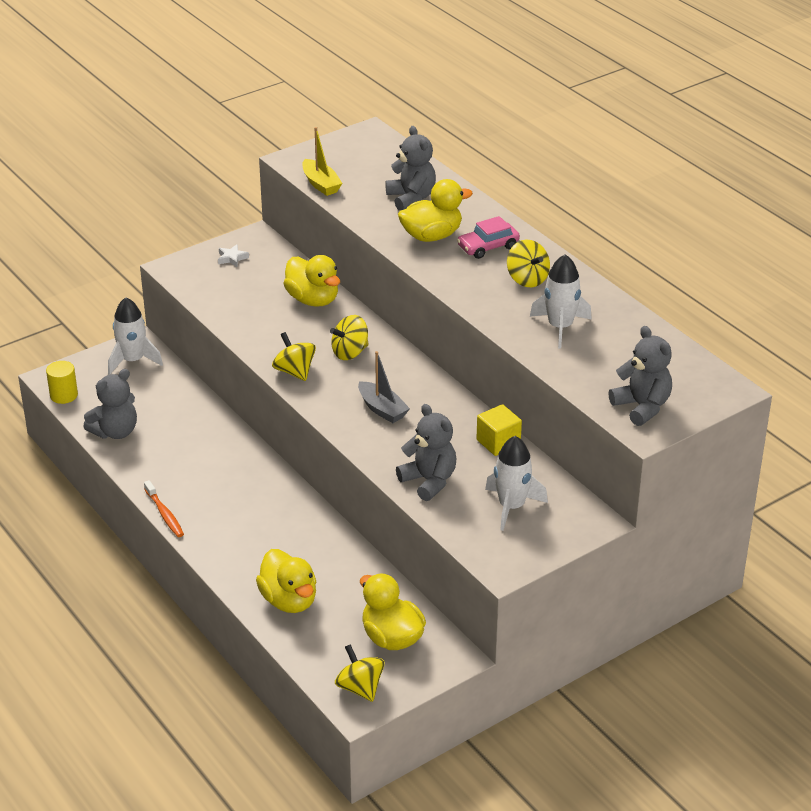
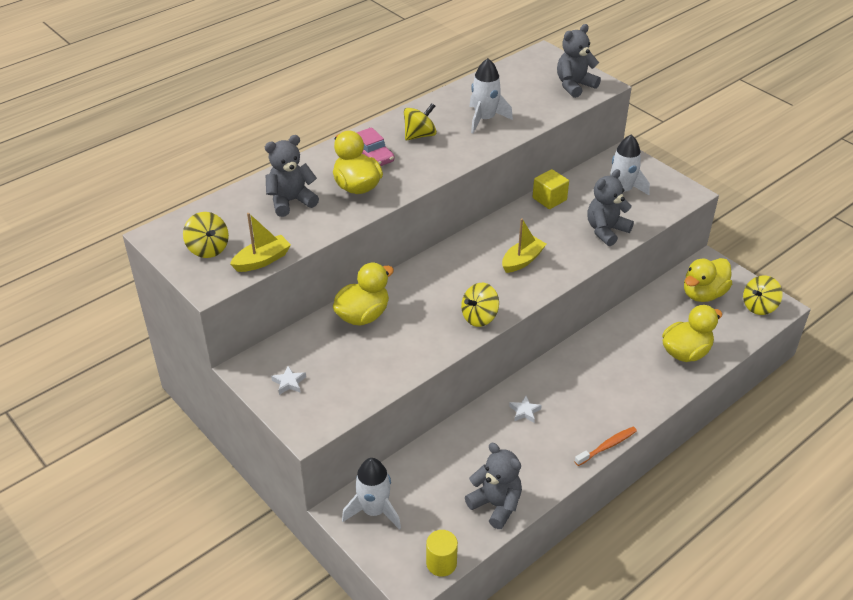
camera: 95 degrees left, 5 degrees up
(227, 462) = (524, 411): none -> white star
(350, 352) = (445, 285): yellow spinning top -> yellow spinning top (208, 249)
(382, 409) = (522, 260): grey boat -> yellow boat

